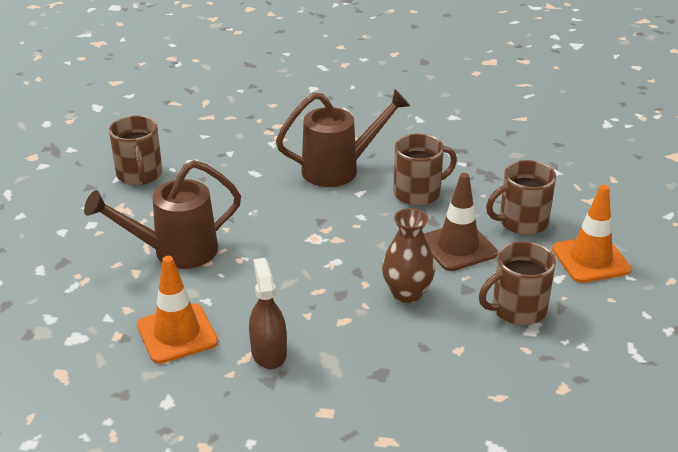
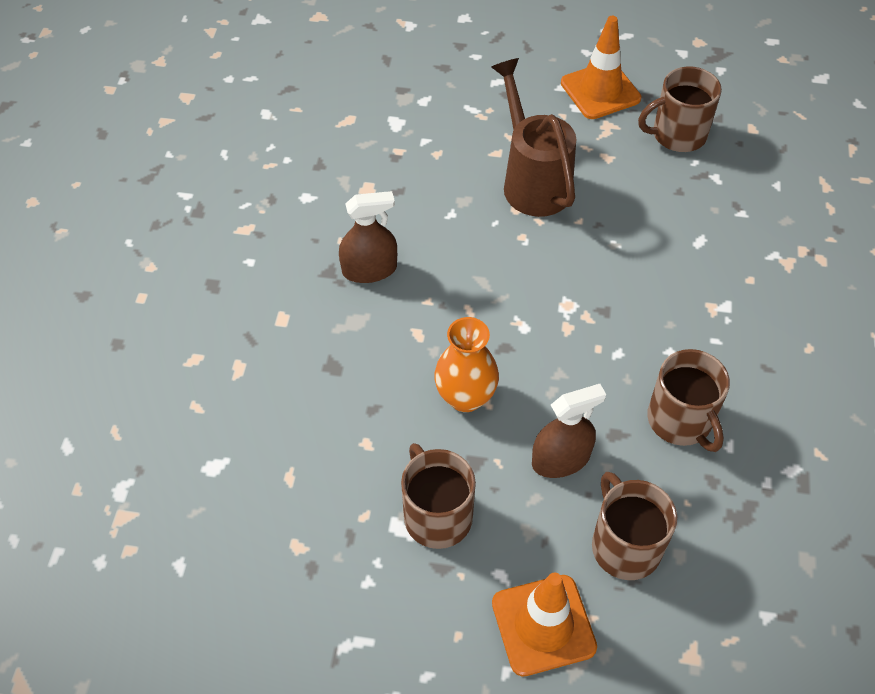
camera: 90 degrees right, 20 degrees up
(177, 334) = (399, 195): orange traffic cone -> orange traffic cone (600, 91)
(339, 169) = (723, 329): brown watering can -> none
(407, 293) = (465, 397): brown vase -> orange vase
(458, 247) = (560, 459): brown traffic cone -> brown spray bottle

